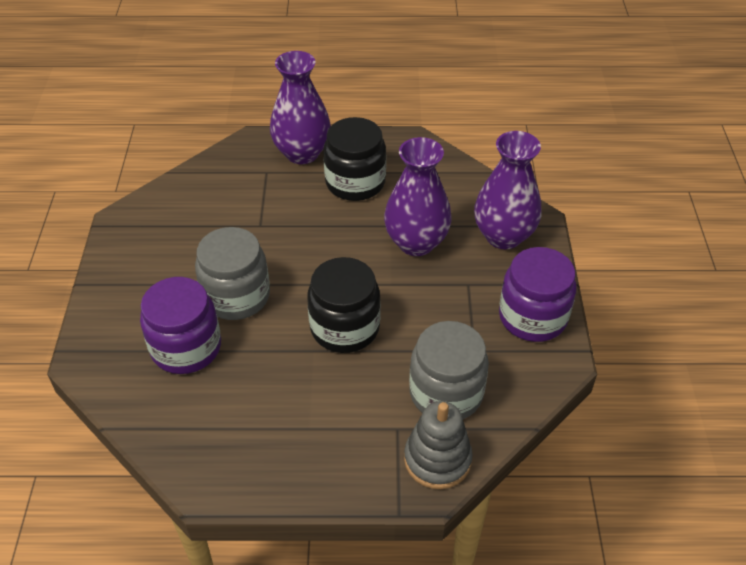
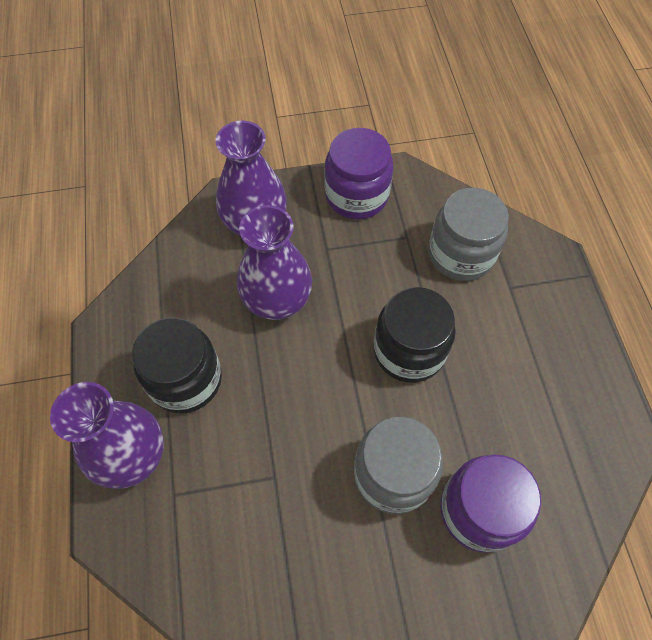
camera: 100 degrees left, 15 degrees up
(437, 459) = (530, 253): grey stacking toy -> none

